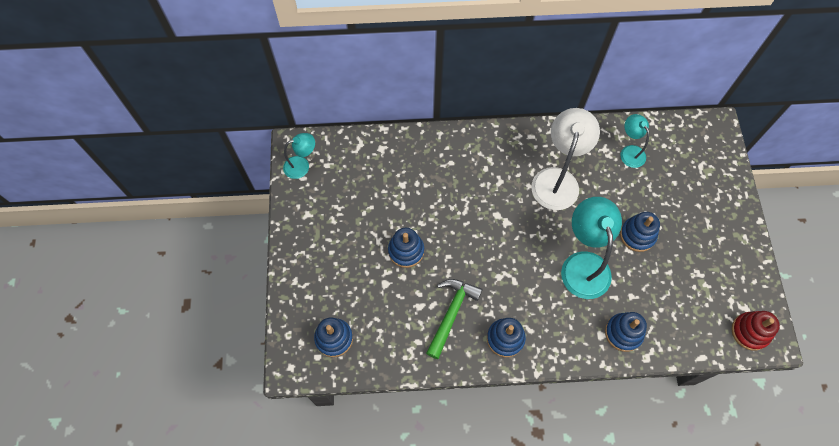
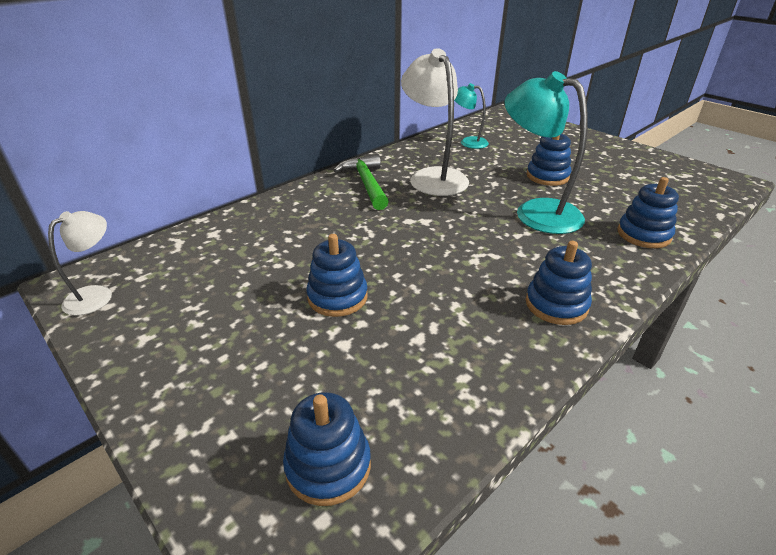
camera: 40 degrees left, 30 degrees down
(302, 165) = (97, 295): turquoise lamp -> white lamp
(451, 314) = (467, 321): green hammer -> green hammer (366, 183)
(750, 332) = (714, 184): red stacking toy -> none

